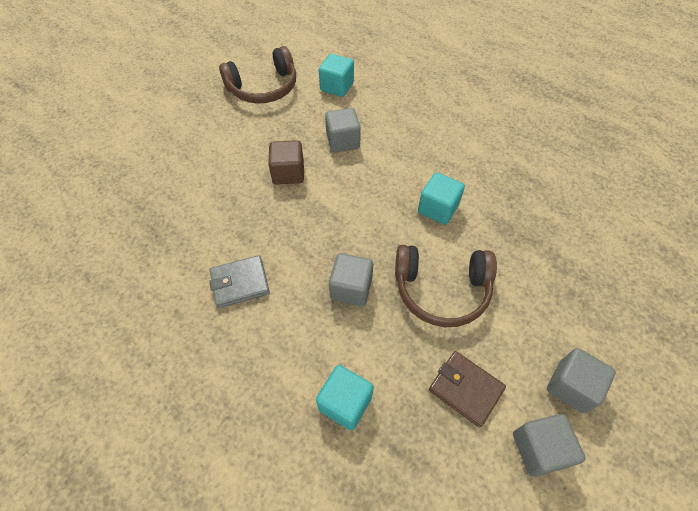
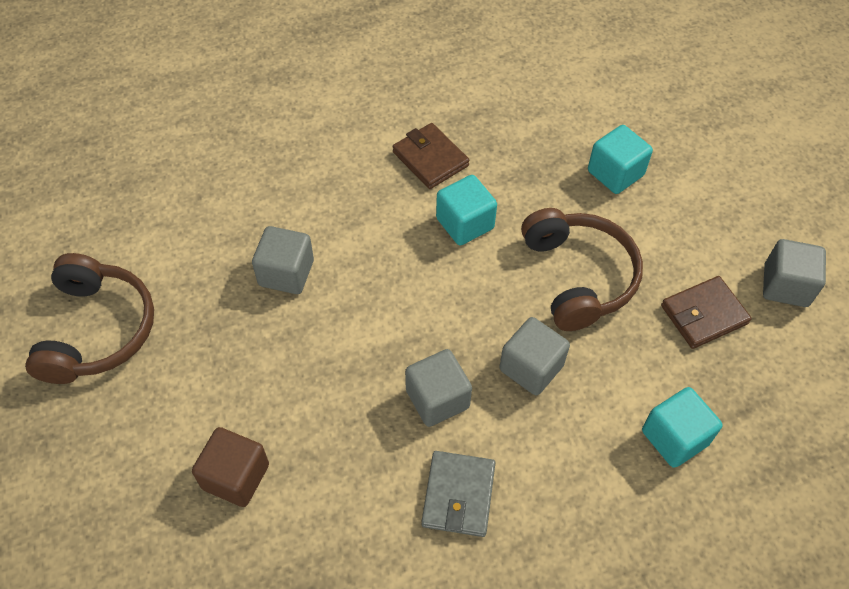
camera: 65 degrees left, 0 degrees up
(288, 173) = (302, 364): brown cube -> brown cube (236, 476)
(337, 87) = (171, 233): turquoise cube -> turquoise cube (615, 173)
(441, 290) = (578, 277): brown headphones -> brown headphones turned 45 degrees counterclockwise
(474, 171) = (430, 159): none -> brown wallet
(571, 386) = (735, 225): grey cube -> grey cube (437, 399)

